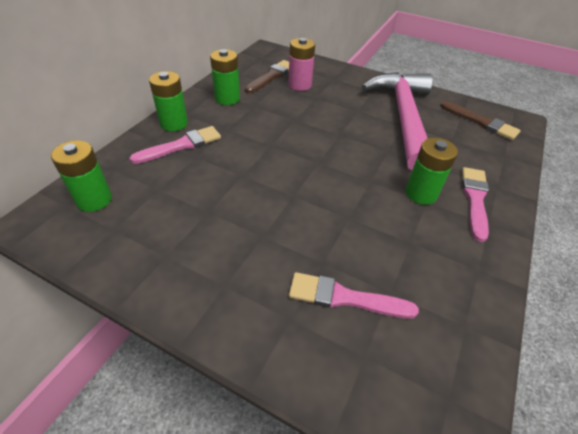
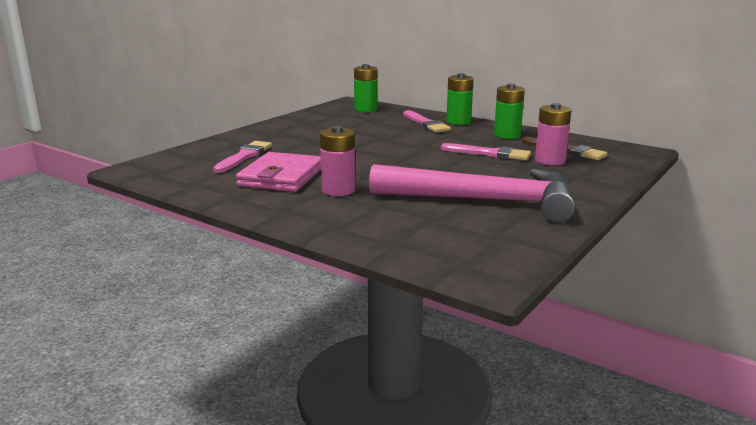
camera: 100 degrees right, 25 degrees down
(404, 242) = (281, 177): none -> pink wallet
(421, 193) = (338, 190): green battery -> pink battery
(475, 199) = (320, 211): pink brush -> pink brush (489, 154)
(481, 122) = (480, 246): brown brush -> none

